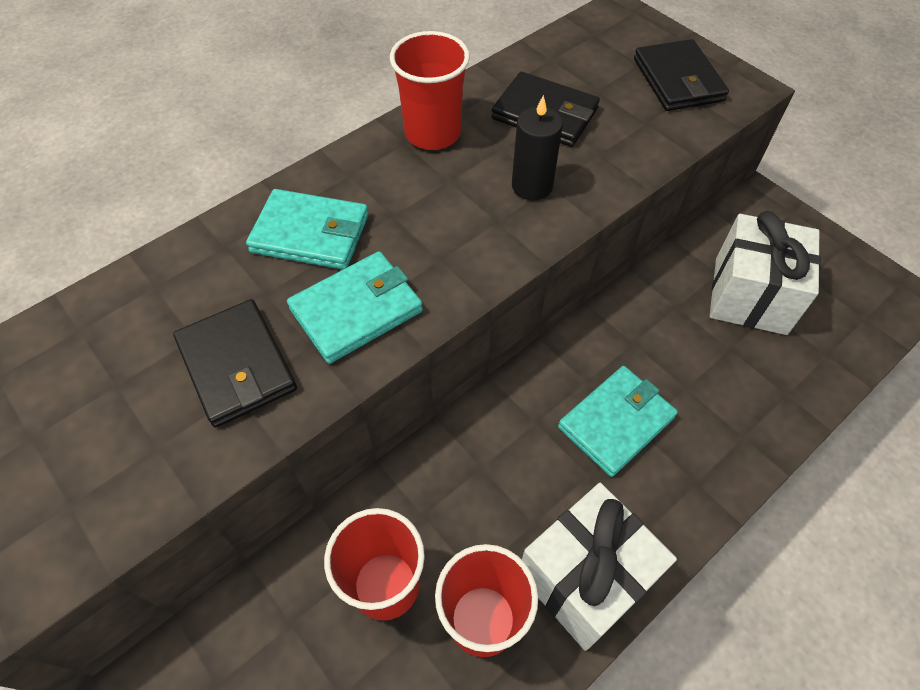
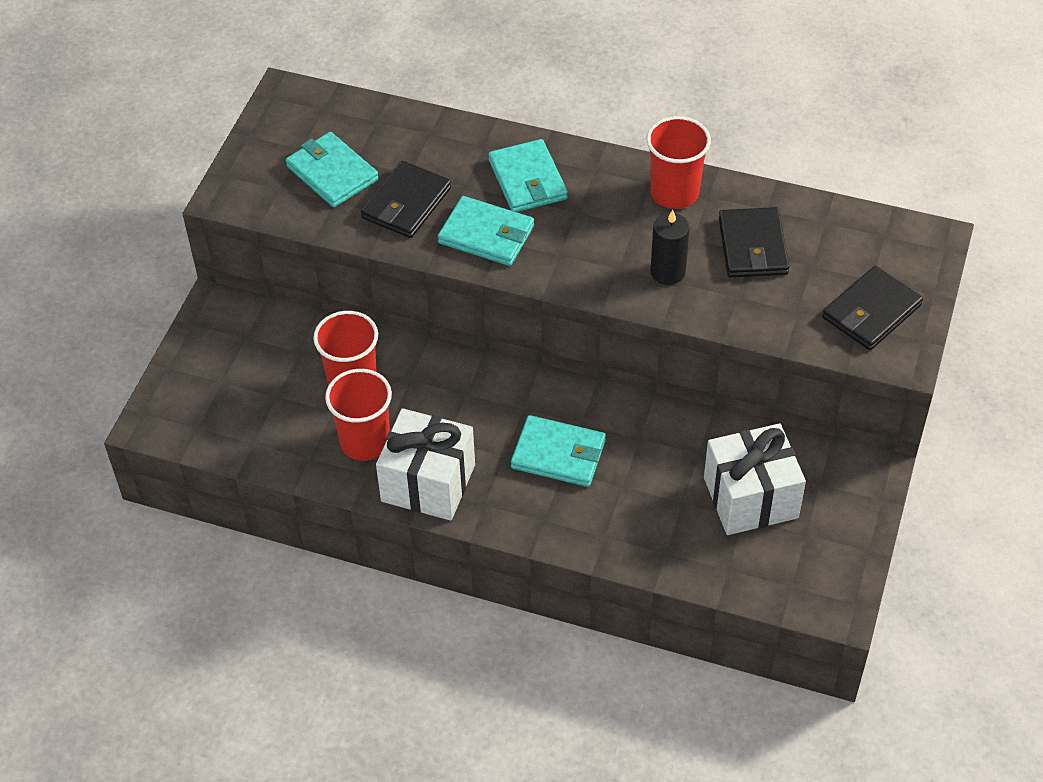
camera: 60 degrees right, 5 degrees down
(109, 423) = (332, 173): none -> turquoise wallet

